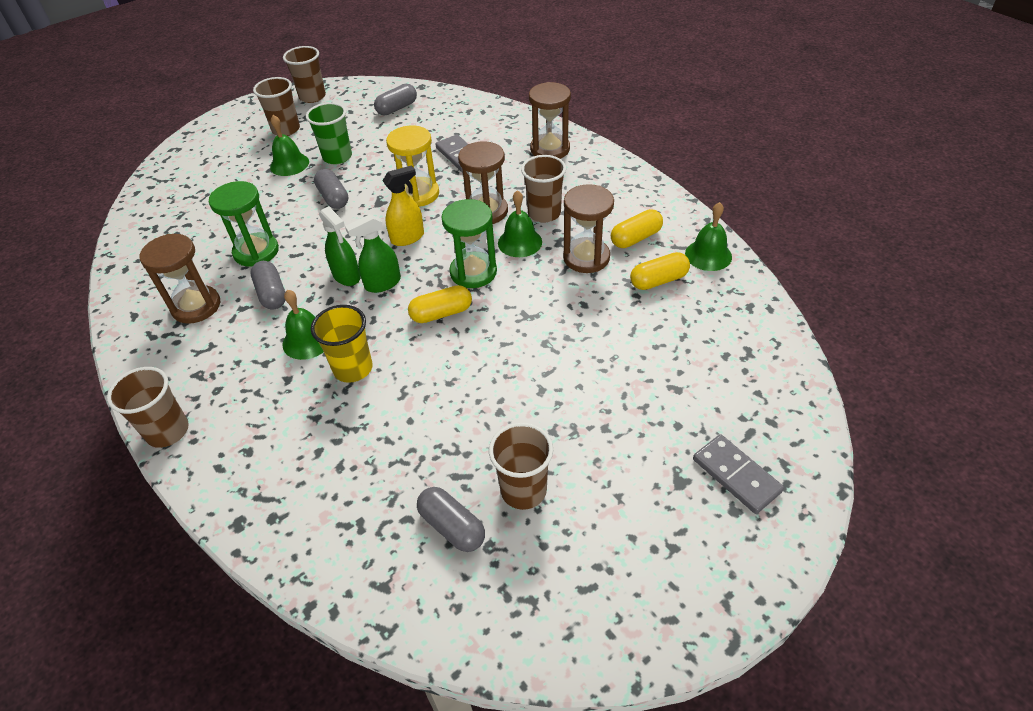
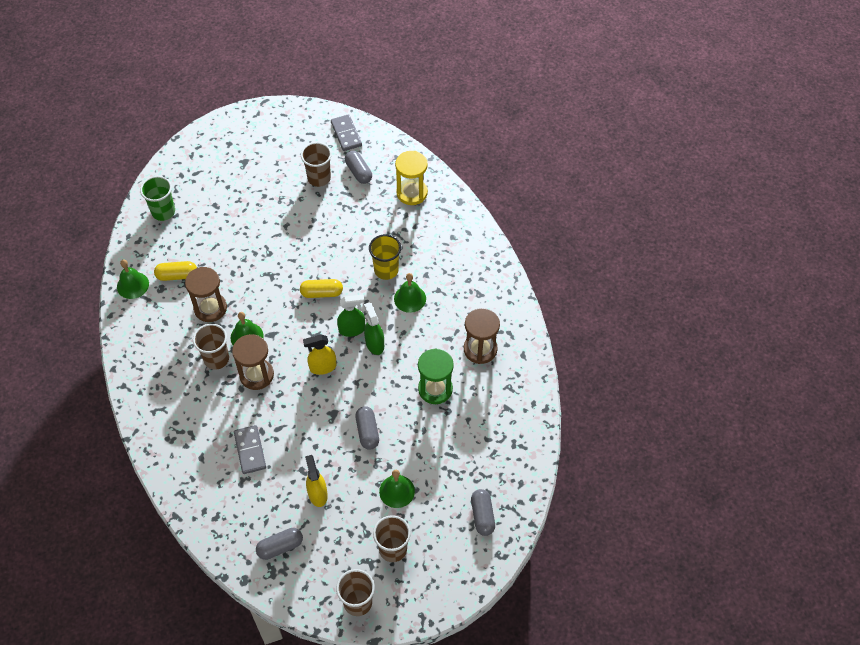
camera: 165 degrees left, 10 degrees up
(168, 431) = (496, 261): brown cup -> none
(272, 294) = (428, 344): grey capsule -> grey capsule (482, 516)
(337, 157) = (353, 487): green cup -> green cup (163, 212)
(373, 144) = (317, 494): none -> yellow spray bottle
(418, 194) = (300, 412): yellow hourglass -> yellow hourglass (412, 193)
(473, 272) = (289, 320): green hourglass -> none
(550, 149) = (174, 432): brown hourglass -> none
(635, 238) = (168, 314): yellow capsule -> none
(736, 475) = (217, 156): grey domino -> grey domino (346, 134)

